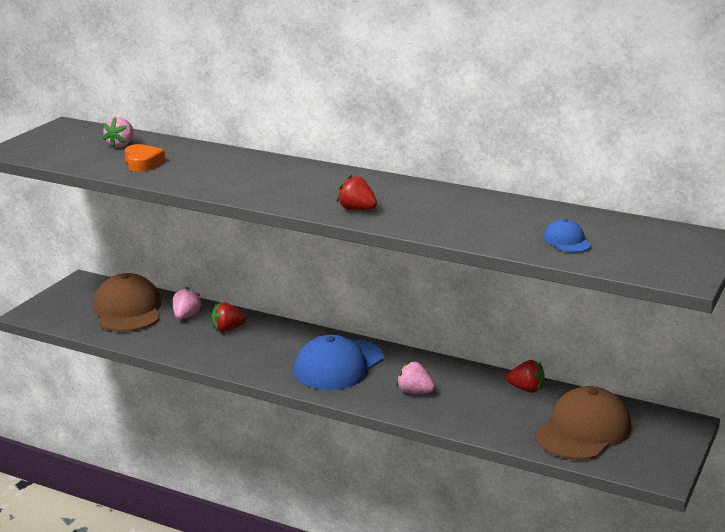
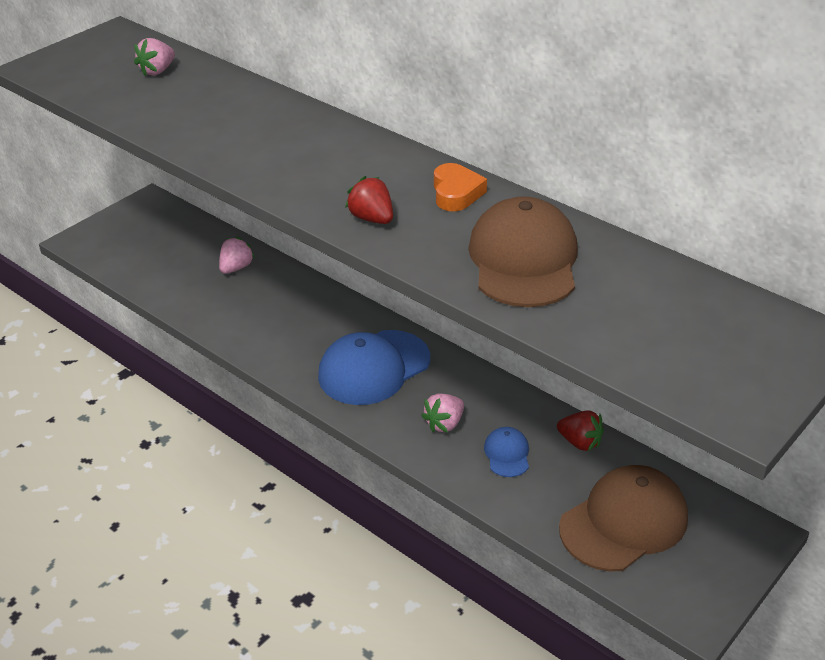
camera: 15 degrees right, 15 degrees up
(127, 310) = (178, 250): brown cap -> brown cap (523, 260)
(143, 163) = (165, 104): orange heart -> orange heart (456, 193)
(227, 329) = (272, 294): red strawberry -> none
(414, 392) = (444, 424): pink strawberry -> pink strawberry turned 90 degrees counterclockwise
(567, 241) = (612, 316): blue cap -> blue cap (507, 454)

